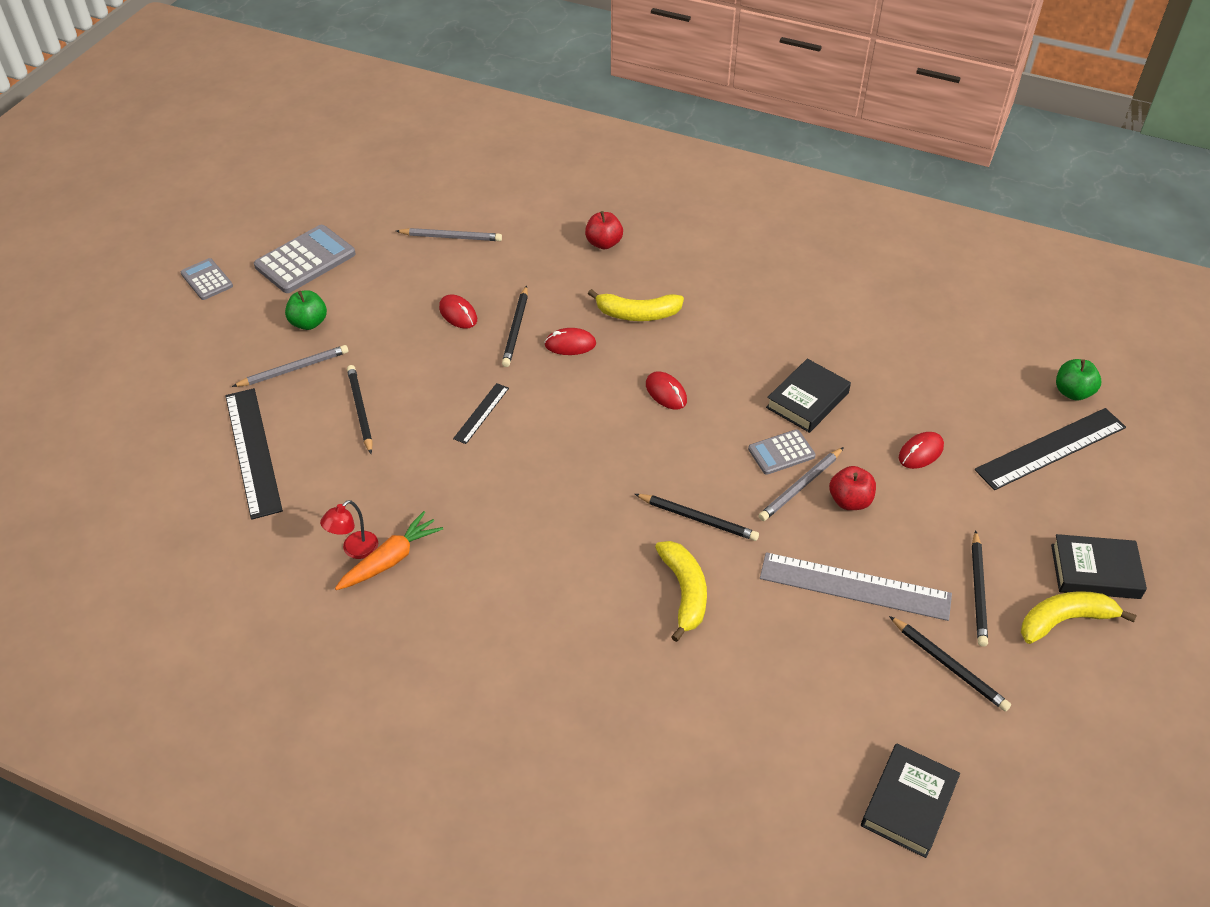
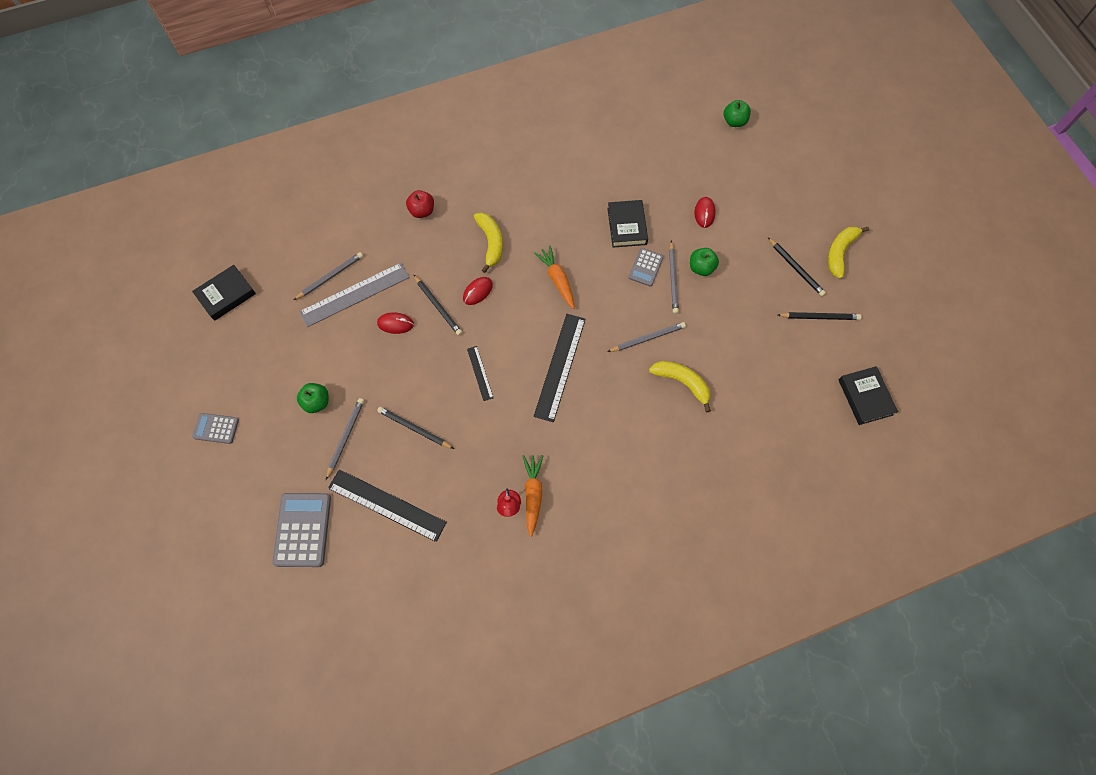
camera: 45 degrees left, 20 degrees up
(305, 260) = (261, 364): grey calculator -> grey calculator (303, 529)
(637, 314) = (491, 243): yellow banana -> yellow banana turned 60 degrees counterclockwise
(666, 393) = (557, 280): red mouse -> orange carrot
(697, 519) = (647, 338): black pencil -> grey pencil
(849, 501) = (701, 268): red apple -> green apple
(855, 586) = (747, 312): grey ruler -> grey ruler (355, 294)
(1051, 448) = (754, 163): black ruler -> black ruler (560, 366)
(1095, 571) = (829, 216): black book -> black book (226, 295)

